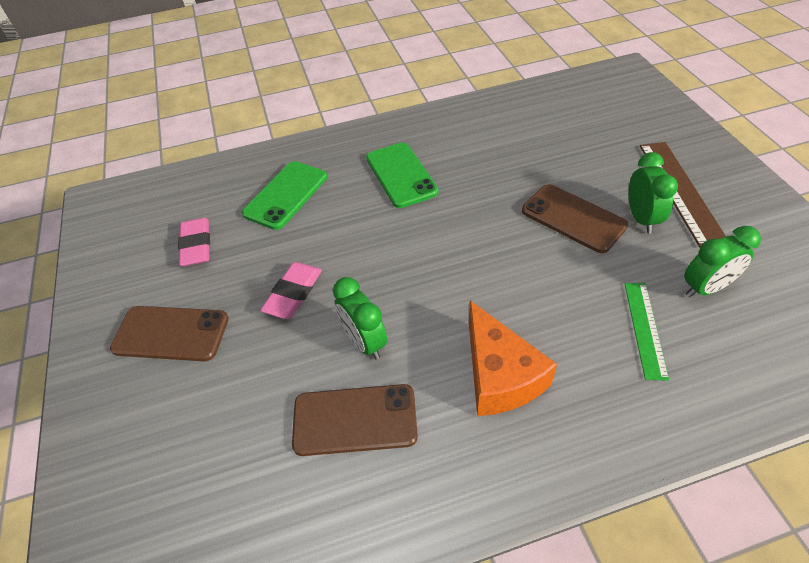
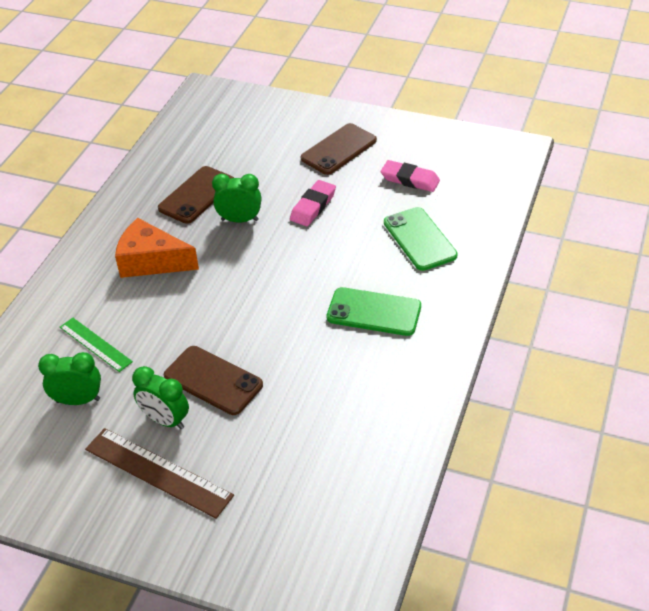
camera: 125 degrees right, 5 degrees down
(293, 293) = (313, 206): pink eraser -> pink eraser turned 60 degrees clockwise
(573, 218) = (213, 380): brown phone -> brown phone turned 45 degrees clockwise
(705, 288) = (78, 400): green clock -> green clock turned 75 degrees clockwise

